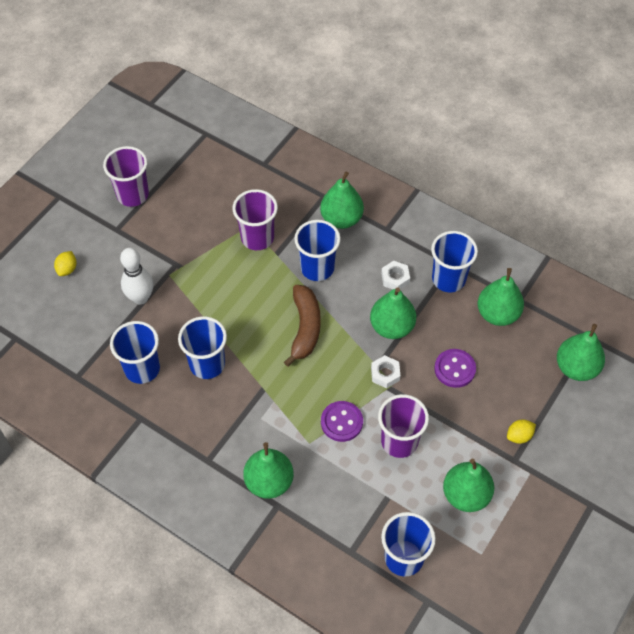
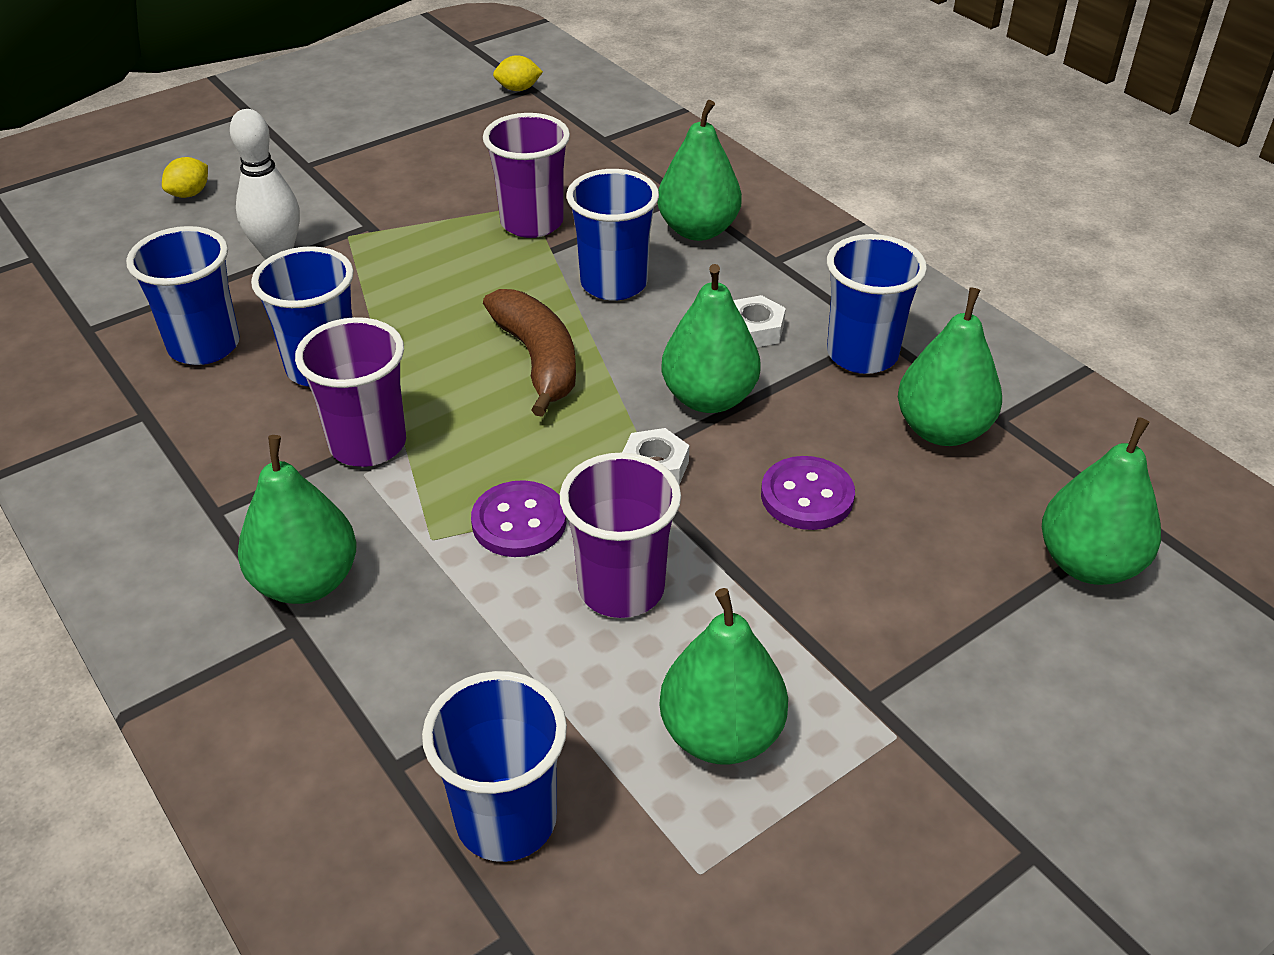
camera: 20 degrees right, 15 degrees down
(133, 195) = (363, 132): purple cup -> purple cup (368, 444)
(305, 328) = (538, 360): brown banana -> brown banana turned 45 degrees counterclockwise
(519, 436) = (901, 654): yellow lemon -> yellow lemon (518, 89)

